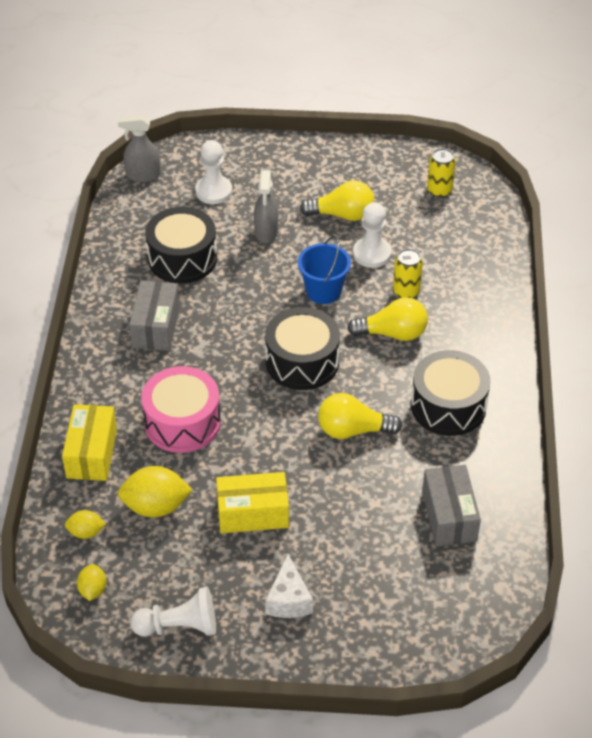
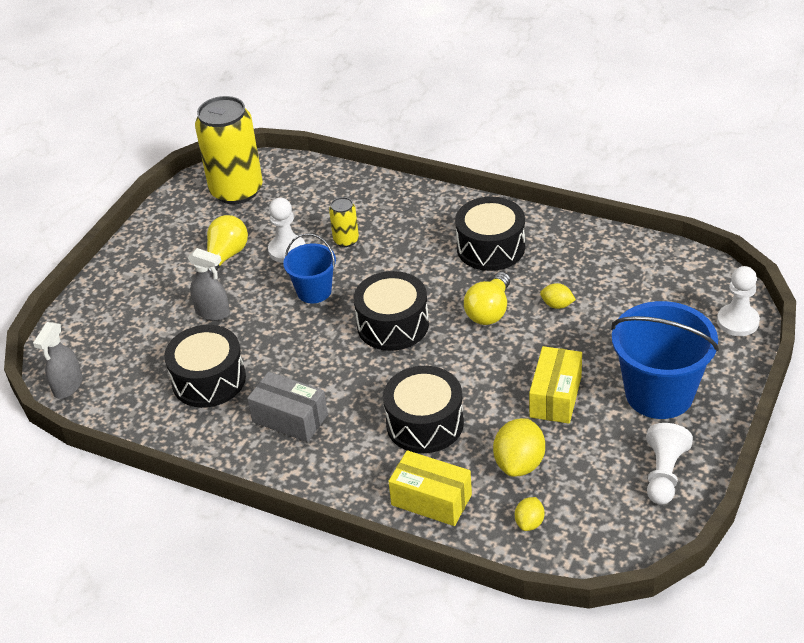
camera: 65 degrees left, 5 degrees down
(93, 590) = (601, 530): yellow lemon -> yellow lemon (557, 305)
(182, 422) = (425, 423): pink drum -> black drum
(214, 191) = (130, 337): white pawn -> white pawn (737, 321)
(288, 599) = (659, 394): white cheese -> blue bucket
(393, 333) = (391, 260): yellow light bulb -> none
(439, 190) = (236, 190): yellow can -> yellow can, size x2.20
(449, 516) = (607, 276): grey box -> none

